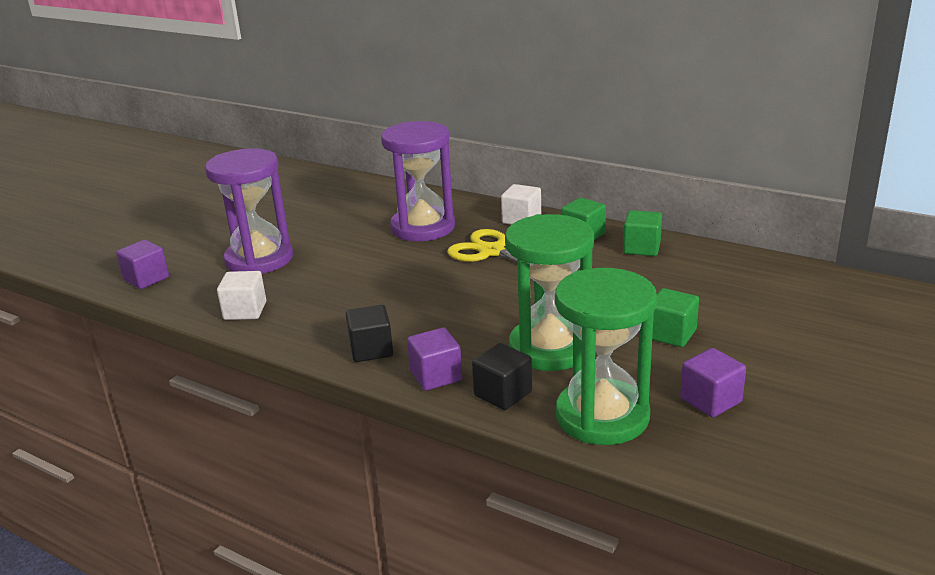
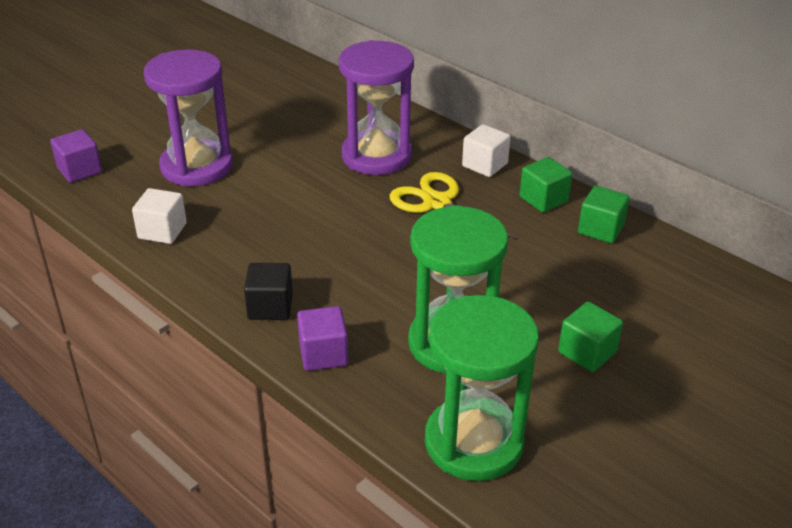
camera: 10 degrees right, 10 degrees up
(503, 394) = (383, 391): black cube -> none
(710, 400) = (595, 447): purple cube -> none

